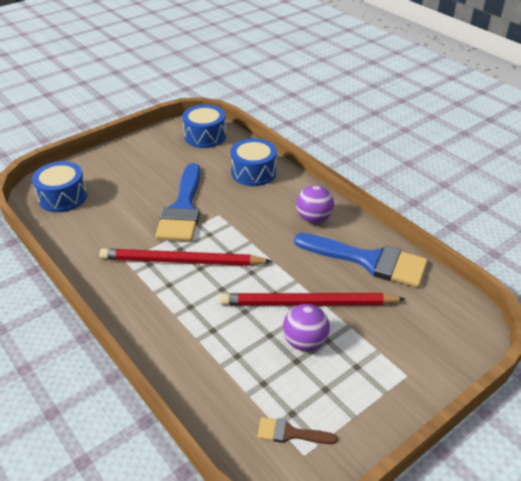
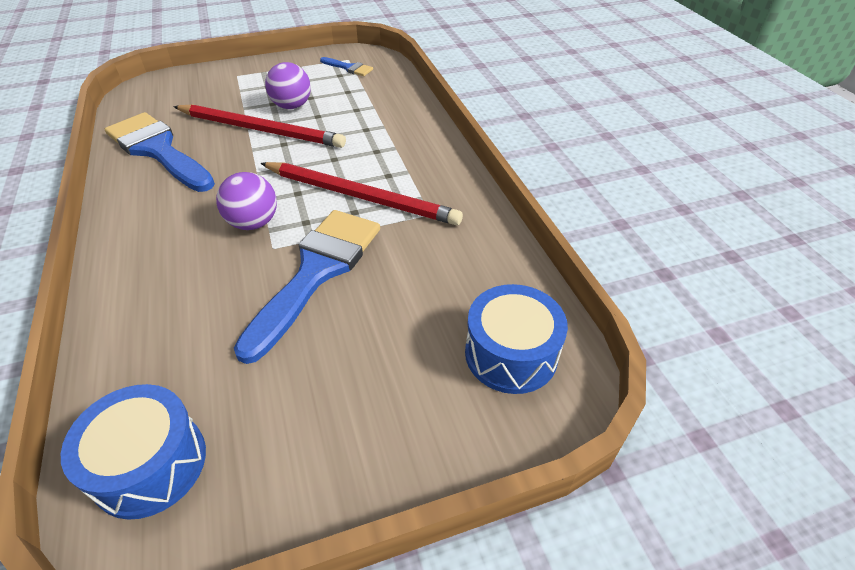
camera: 160 degrees left, 5 degrees up
(253, 172) = (152, 316): blue drum -> none
(290, 433) = (349, 68): brown brush -> blue brush
(313, 218) = (156, 210): purple ball -> purple ball (253, 223)

